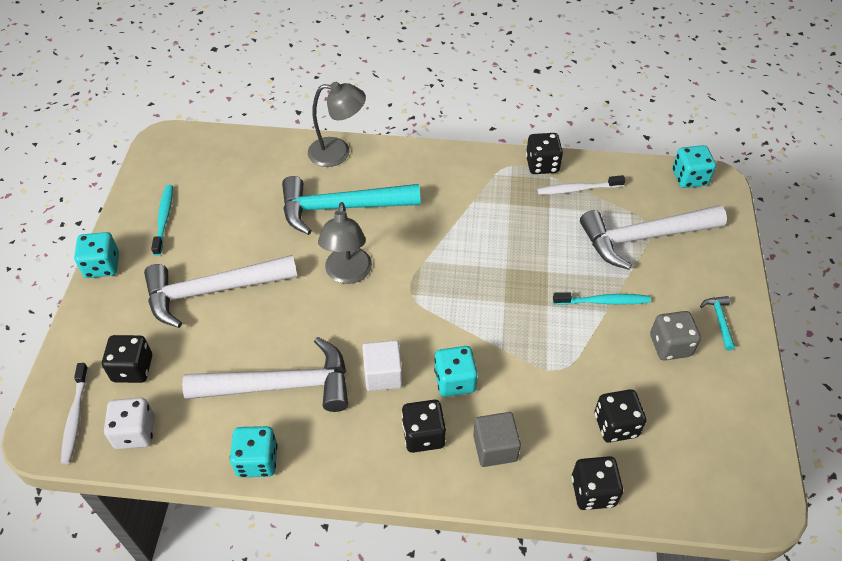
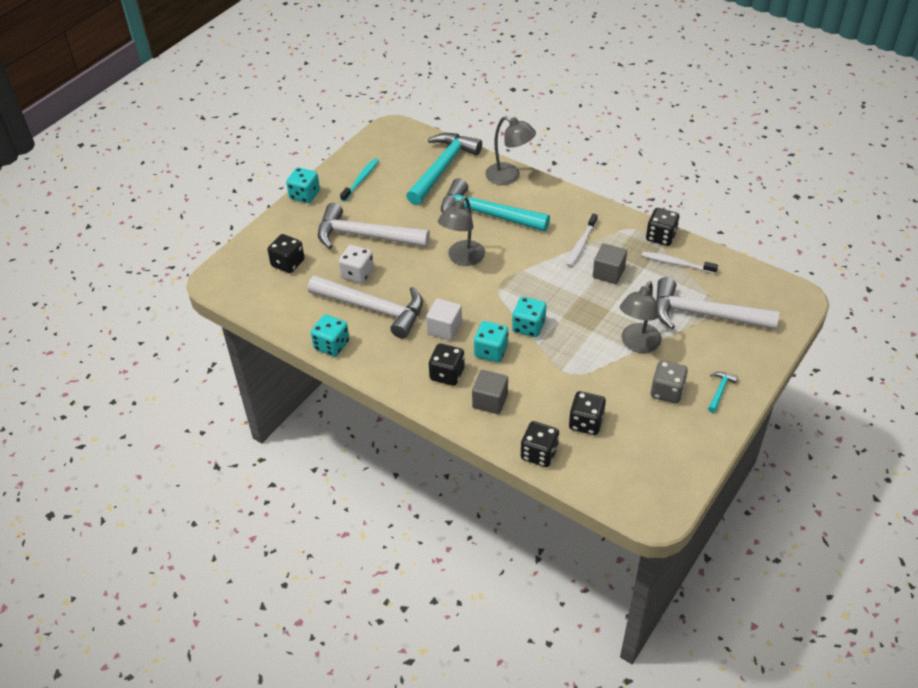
camera: 30 degrees right, 5 degrees down
(75, 417) = (238, 278): white toothbrush -> white toothbrush (581, 244)
(135, 432) = (268, 300): white dice -> white dice (357, 274)
(255, 169) = (442, 168): none -> turquoise hammer
(518, 228) = (608, 273): none -> grey cube
(603, 301) = (637, 344): turquoise toothbrush -> grey lamp
(689, 178) = (777, 287): turquoise dice -> turquoise dice (528, 326)

